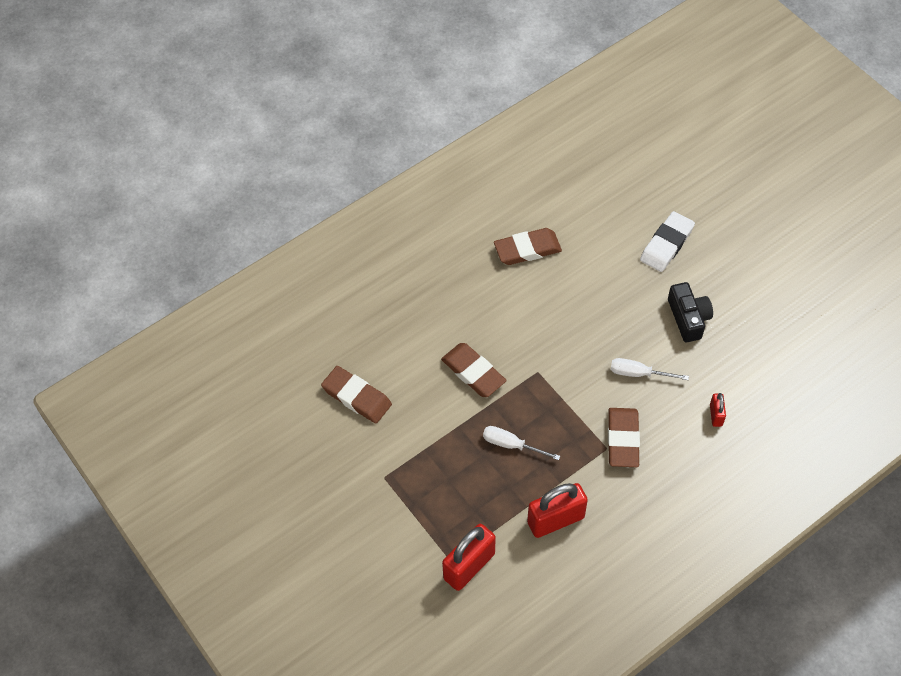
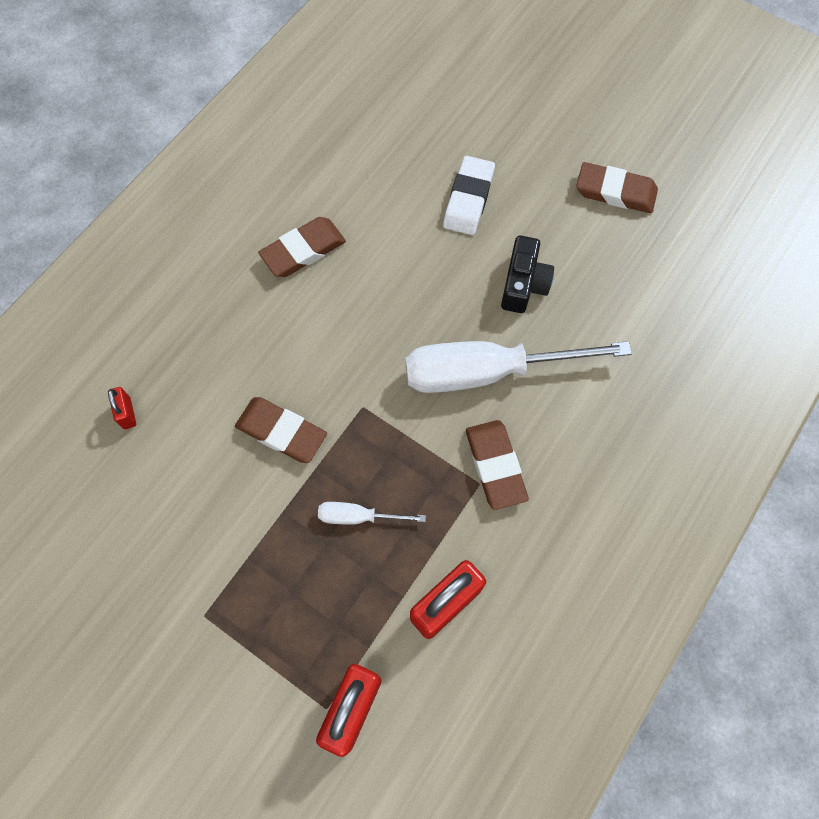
camera: 20 degrees left, 10 degrees up
(356, 397) = (137, 512): brown eraser -> brown eraser (615, 192)
(638, 373) = (487, 372): white screwdriver -> white screwdriver, size x2.23
(688, 318) = (523, 284): black camera -> black camera turned 45 degrees clockwise
(716, 415) = (596, 399): red padlock -> red padlock (127, 413)

